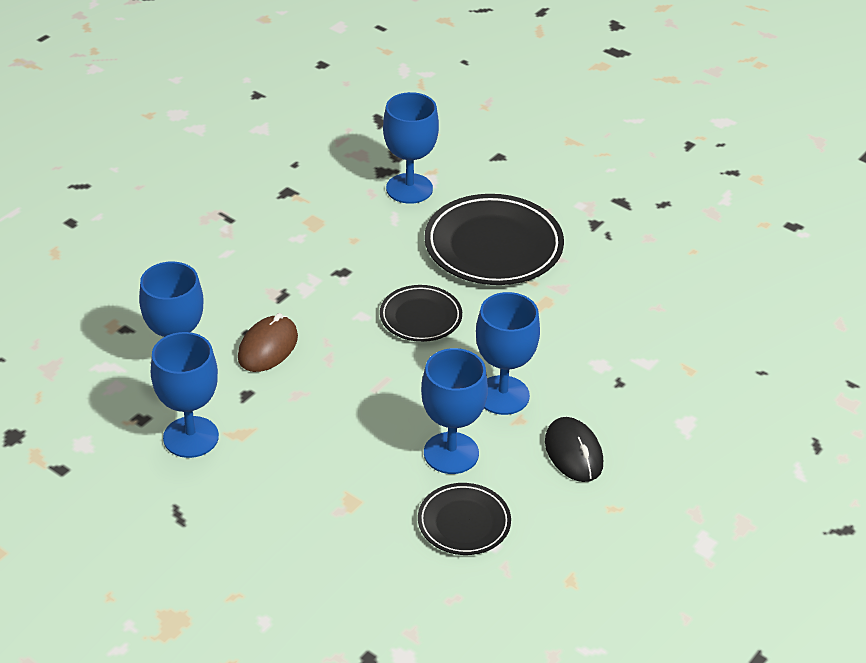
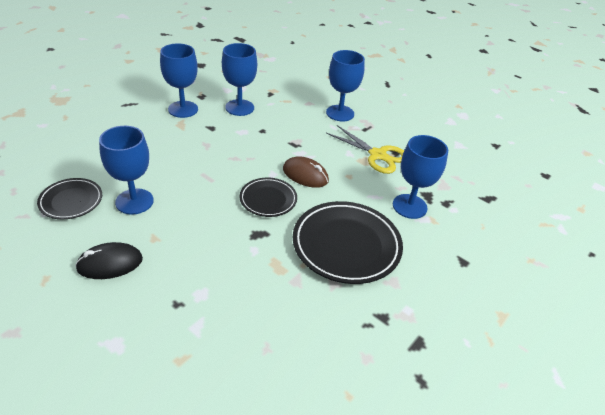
camera: 90 degrees right, 0 degrees up
(268, 347) = (248, 136): brown mouse -> brown mouse (305, 175)
(299, 209) = (377, 155): none -> yellow scissors
(502, 395) = (181, 232): blue goblet -> blue goblet (340, 113)

